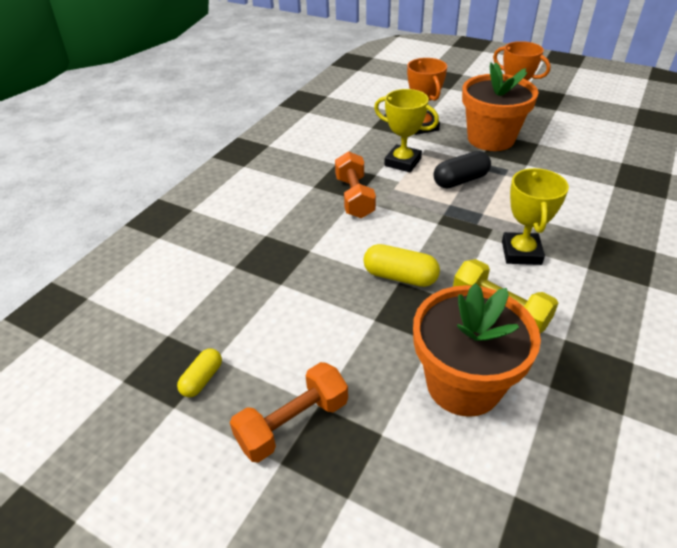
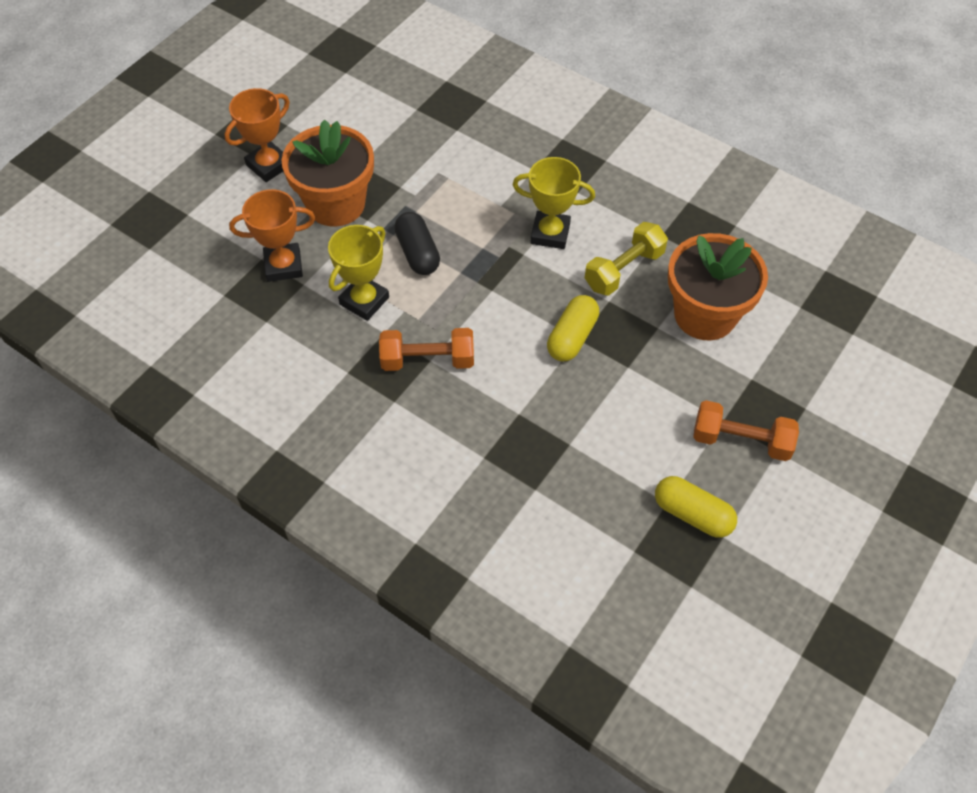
camera: 85 degrees left, 15 degrees up
(202, 379) = (692, 514): yellow capsule -> yellow capsule, size x1.60
(293, 423) = (741, 440): orange dumbbell -> orange dumbbell turned 45 degrees counterclockwise

